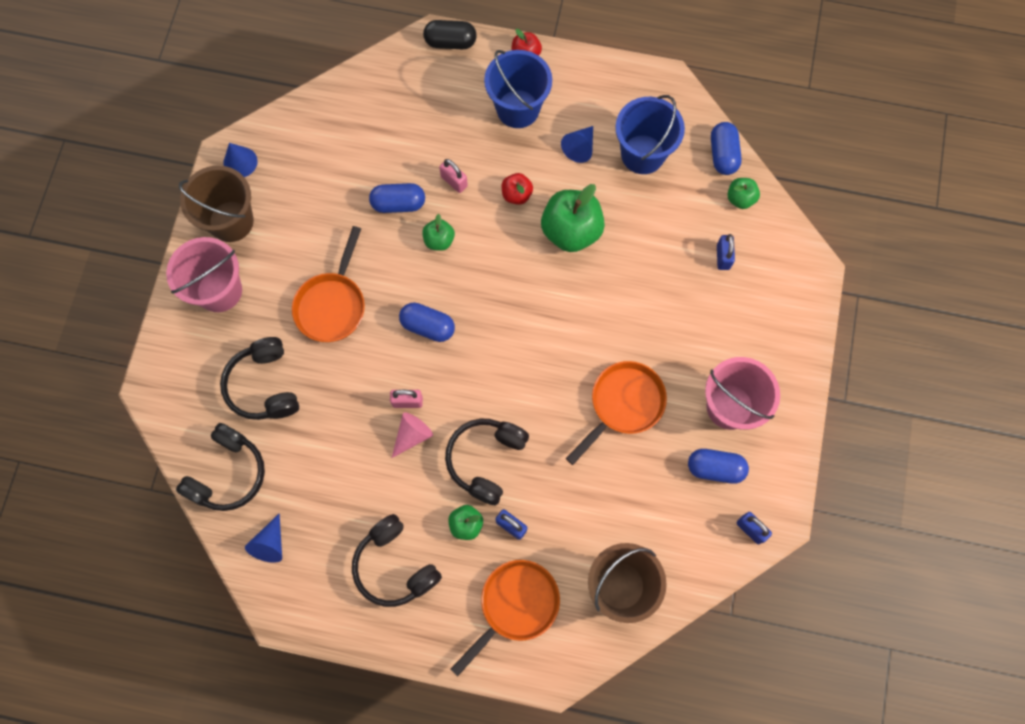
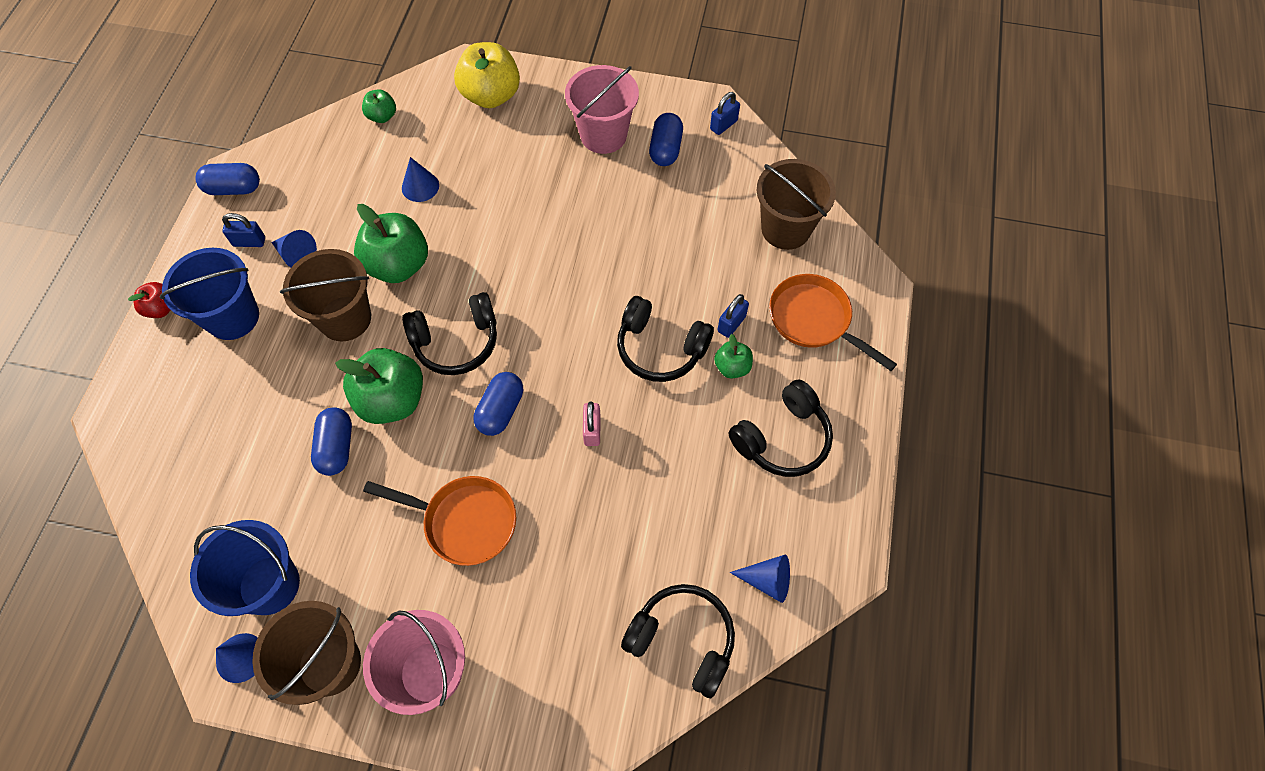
camera: 90 degrees left, 10 degrees down
(264, 385) = (567, 601): black headphones -> black headphones (456, 342)
(412, 435) = (632, 424): pink cone -> none
(439, 240) = (392, 400): green apple -> green apple, size x1.94
(450, 42) = (121, 392): black capsule -> none
(454, 181) = (317, 385): pink padlock -> none
(516, 195) = (345, 318): red apple -> brown bucket
(623, 404) = (599, 221): orange pan -> none
(642, 154) = (316, 197): blue bucket -> blue bucket (269, 585)
(658, 241) = (420, 186): none -> blue cone
(723, 154) = (329, 128): blue capsule -> blue capsule (233, 188)
(723, 257) = (445, 133): blue padlock -> blue padlock (249, 242)
(774, 296) = (491, 95): none -> yellow apple

